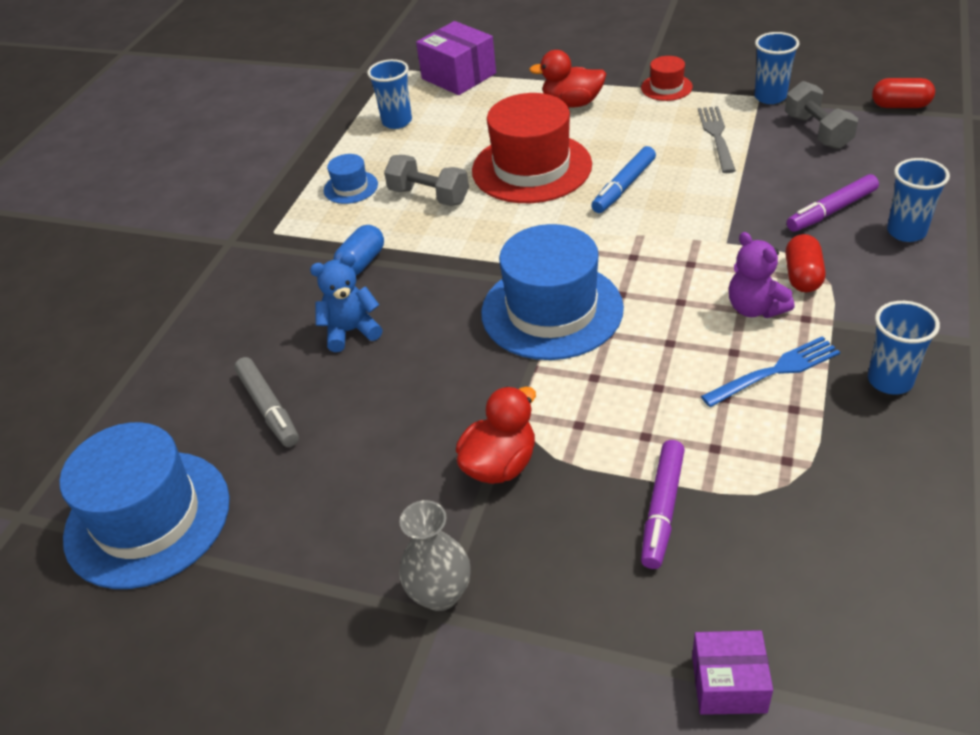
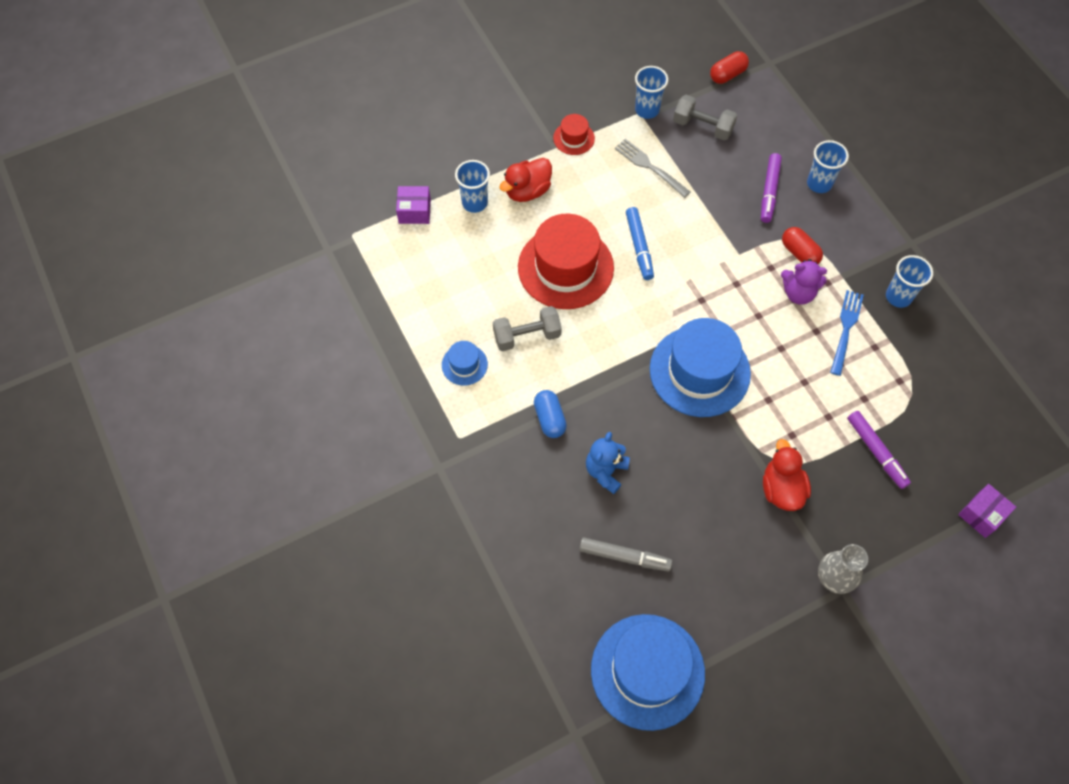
camera: 50 degrees left, 20 degrees up
(397, 121) = (422, 284): blue cup -> blue cup (474, 203)
(459, 76) = (414, 211): purple box -> purple box, size x0.63

